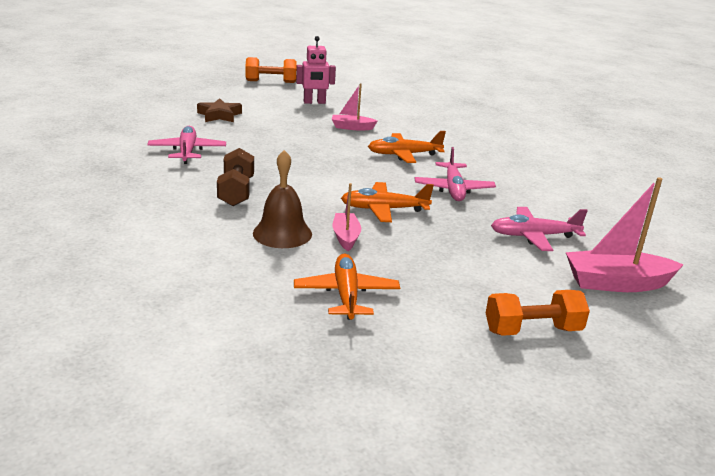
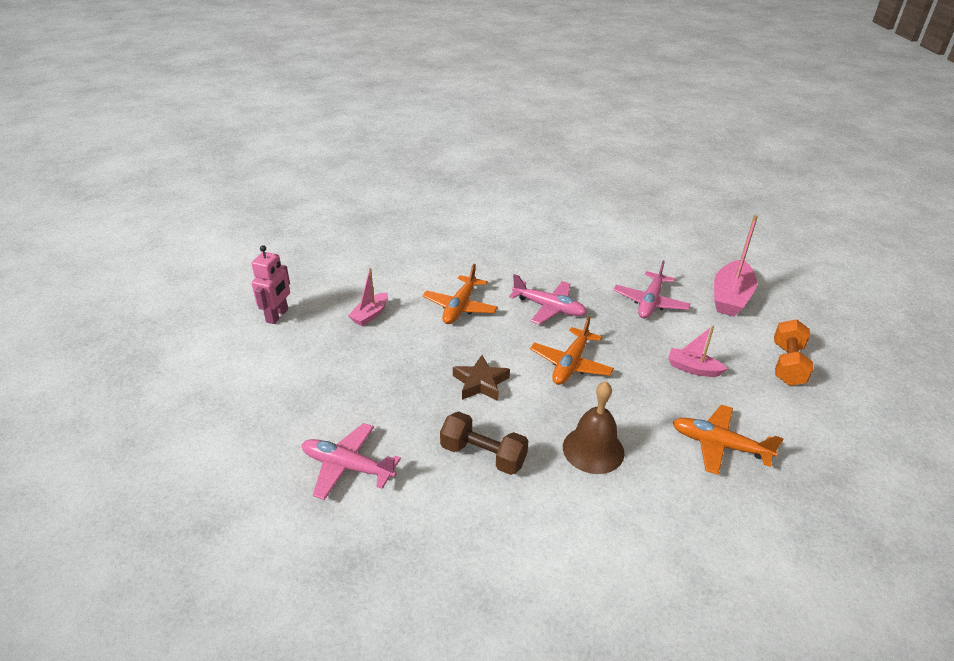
camera: 60 degrees left, 10 degrees up
(219, 115) = (253, 405): brown star -> brown star (480, 383)
(271, 82) = (178, 326): orange dumbbell -> none
(346, 237) = (616, 408): pink boat -> pink boat (693, 368)

